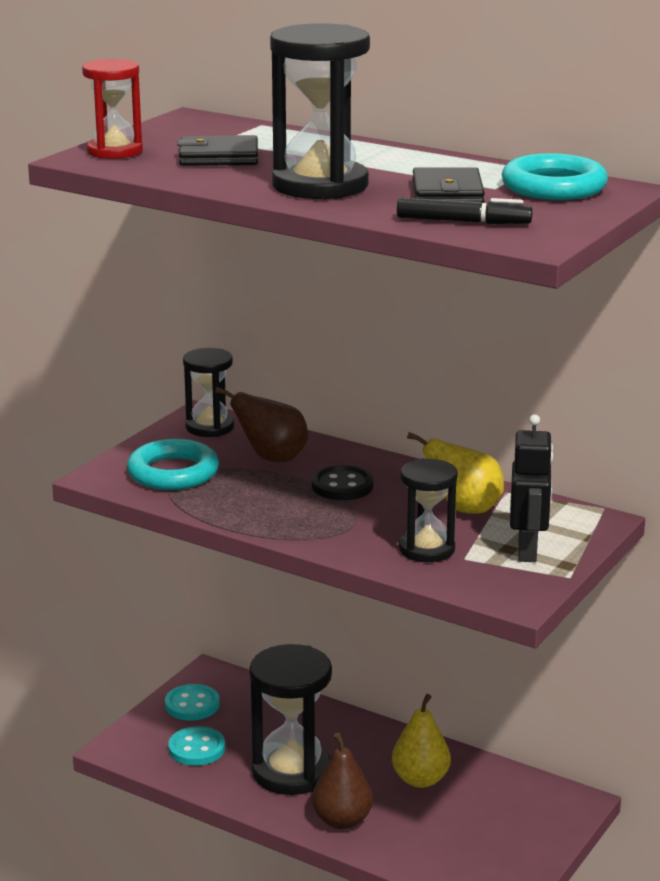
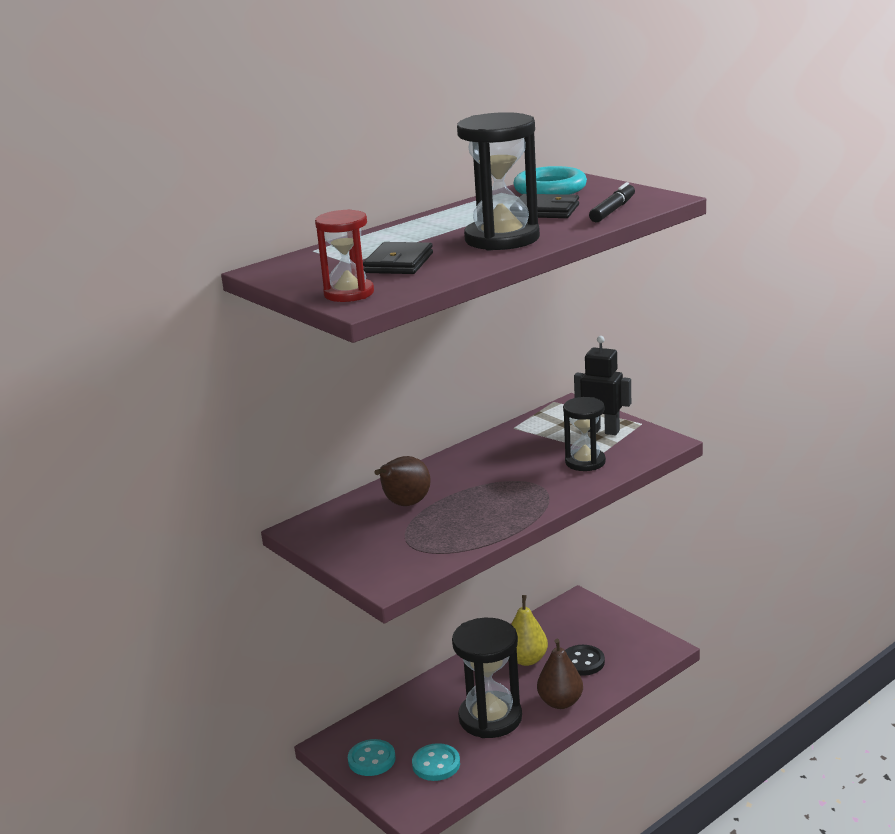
camera: 70 degrees left, 0 degrees up
(173, 472) = (403, 548): turquoise ring -> none
(210, 427) = (326, 526): black hourglass -> none
(342, 486) = (471, 481): black button -> black button (582, 662)
(464, 509) = (532, 443): yellow pear -> none

